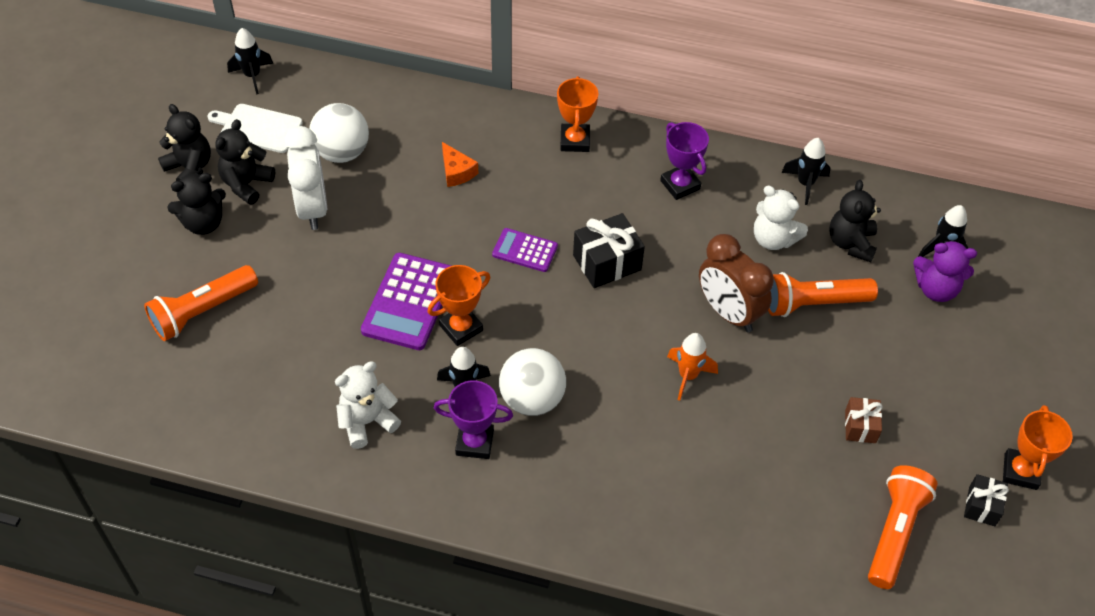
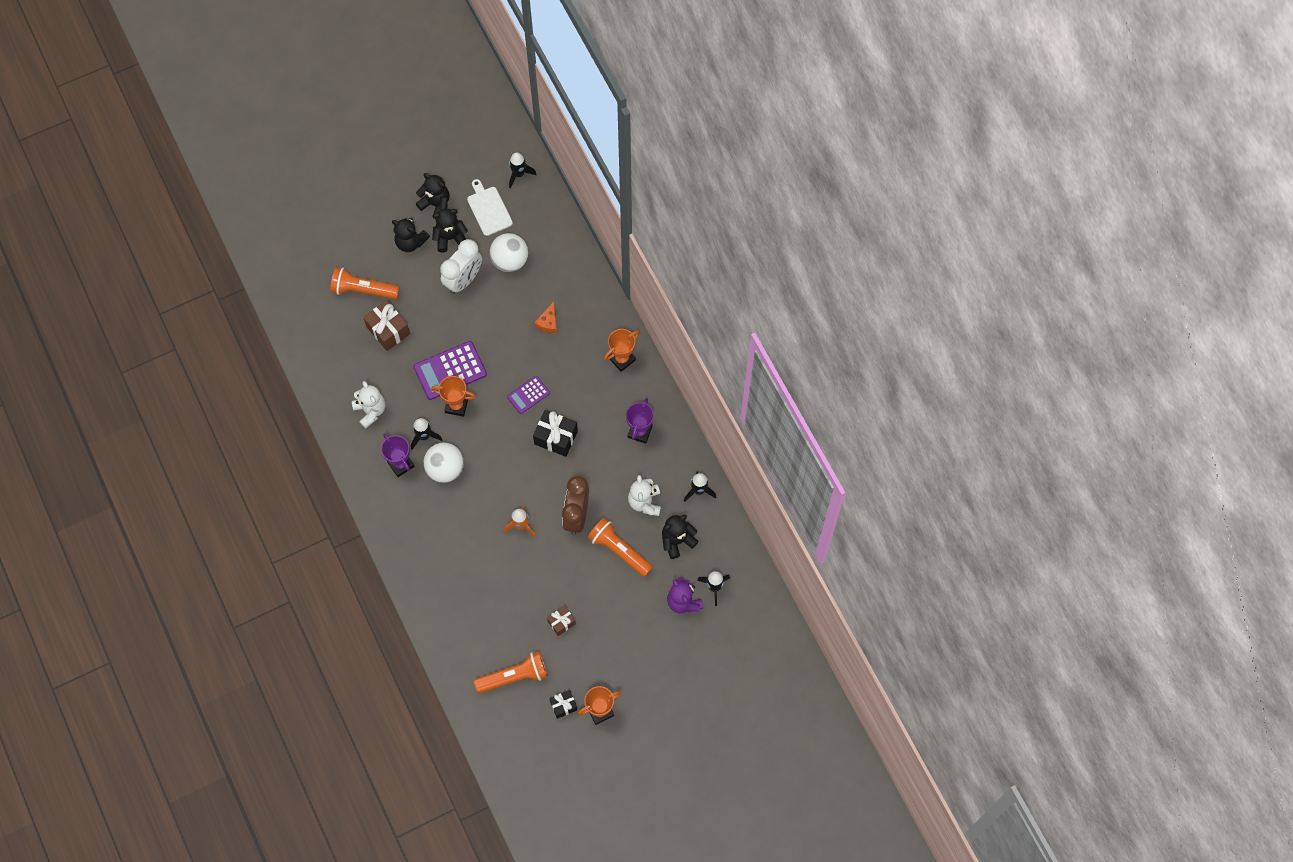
camera: 50 degrees right, 15 degrees up
(190, 168) = (436, 204): black teddy bear -> black teddy bear turned 60 degrees counterclockwise
(284, 325) = (388, 330): none -> brown gift
(367, 422) = (370, 411): white teddy bear -> white teddy bear turned 45 degrees clockwise
(525, 250) = (528, 395): purple calculator -> purple calculator turned 105 degrees counterclockwise

